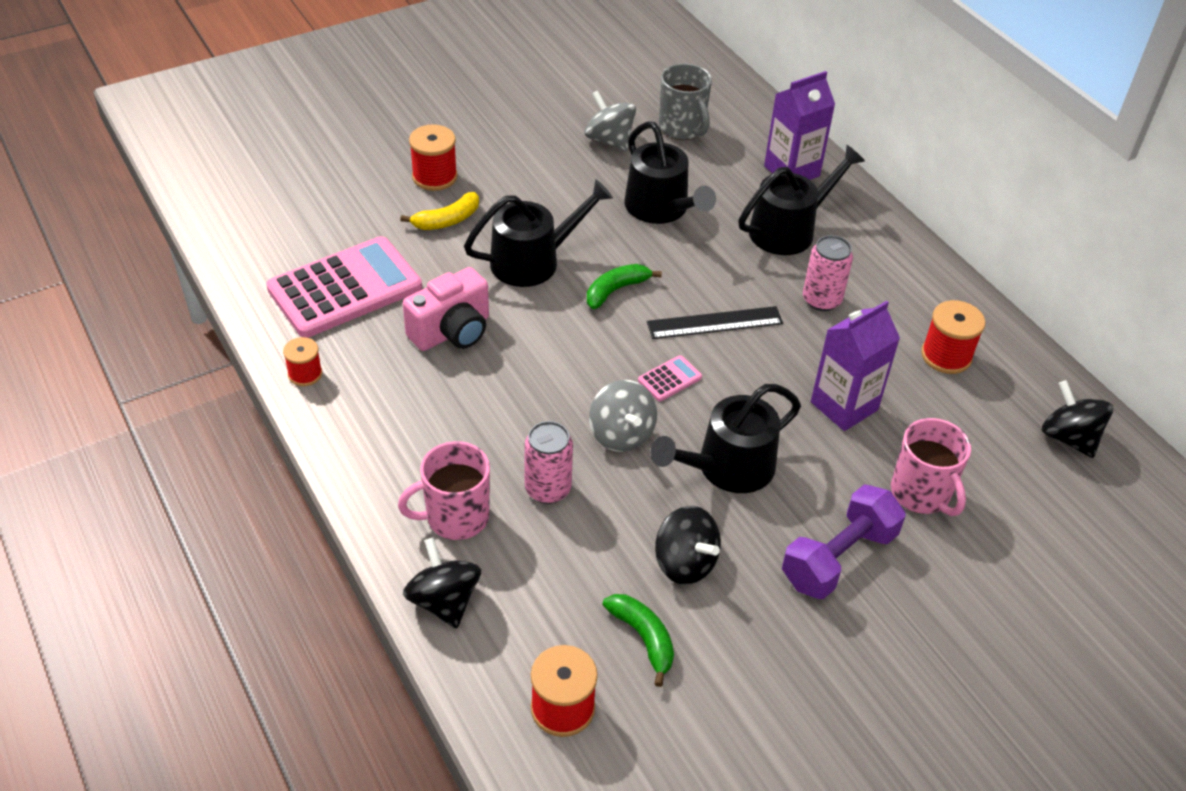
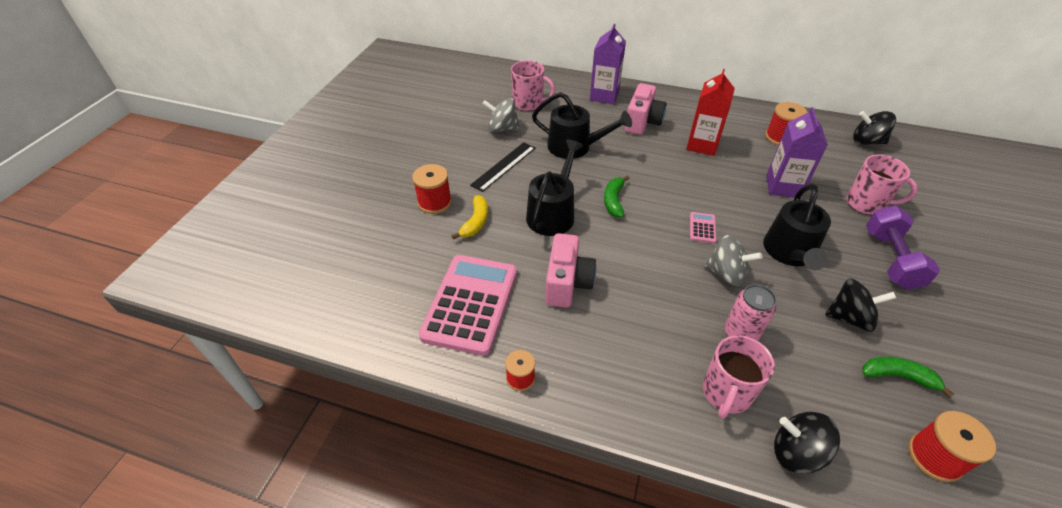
camera: 40 degrees left, 0 degrees up
(682, 128) = (529, 104): grey mug -> pink mug
(714, 322) = (678, 186): black ruler -> black ruler (503, 166)
(789, 230) = (642, 122): black watering can -> pink camera
(821, 300) = (702, 145): pink can -> red carton

